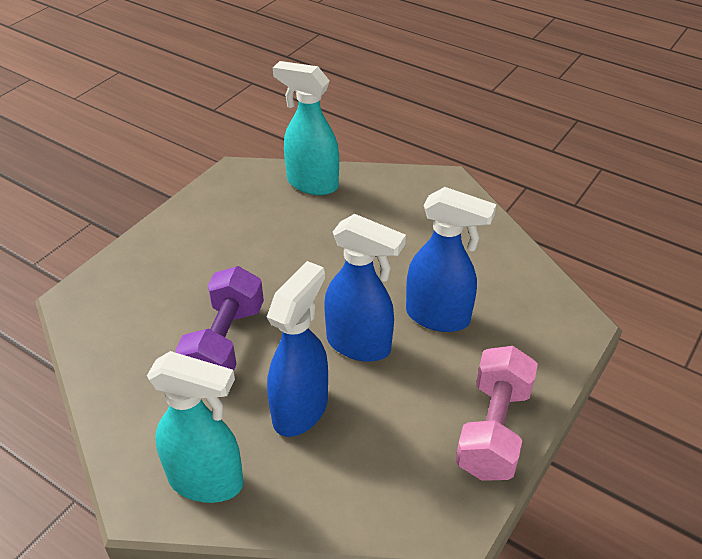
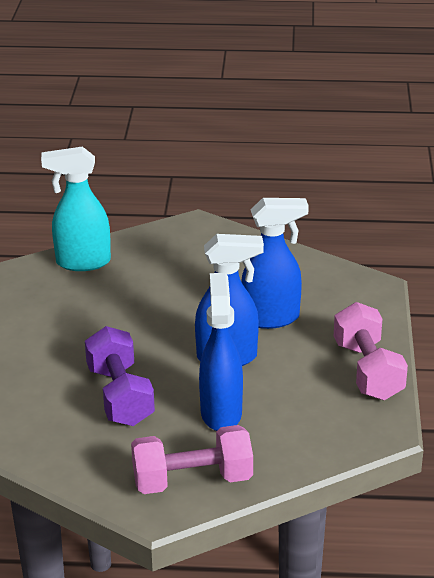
camera: 30 degrees left, 10 degrees down
(207, 481) = (192, 480): turquoise spray bottle -> pink dumbbell

